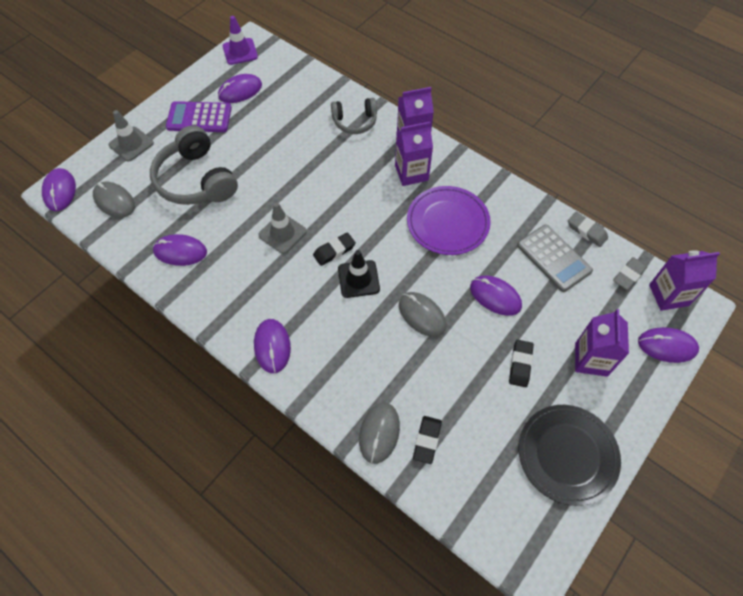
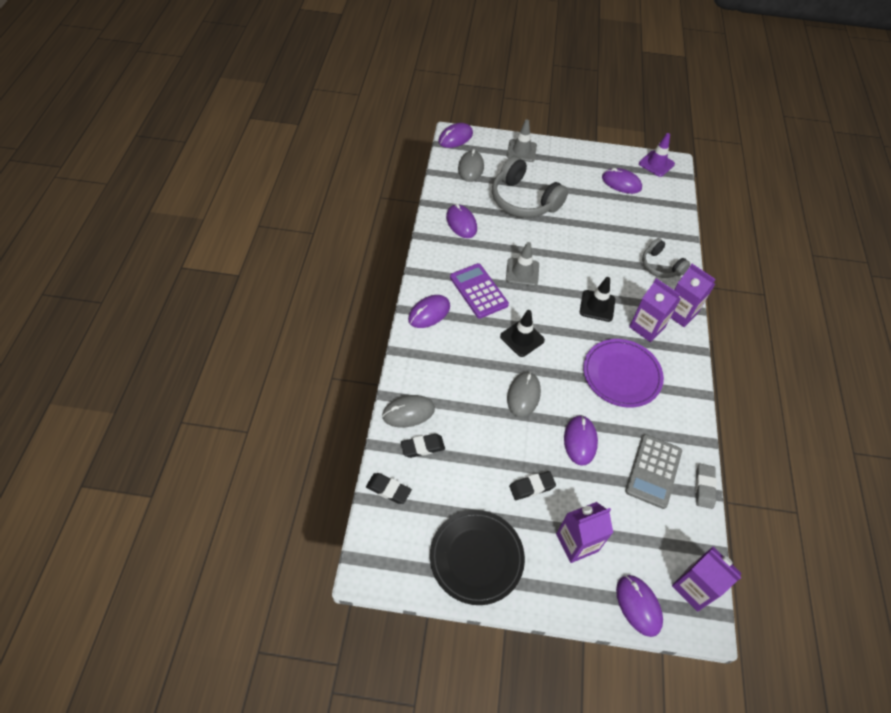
camera: 55 degrees right, 5 degrees down
(196, 180) = (523, 200): grey headphones -> grey headphones turned 75 degrees counterclockwise
(199, 118) = (576, 173): purple calculator -> purple calculator (478, 291)
(334, 251) = (533, 311): black eraser -> black eraser (388, 489)
(364, 196) = (597, 306): none -> black traffic cone
(628, 275) = (687, 543): grey eraser -> none

